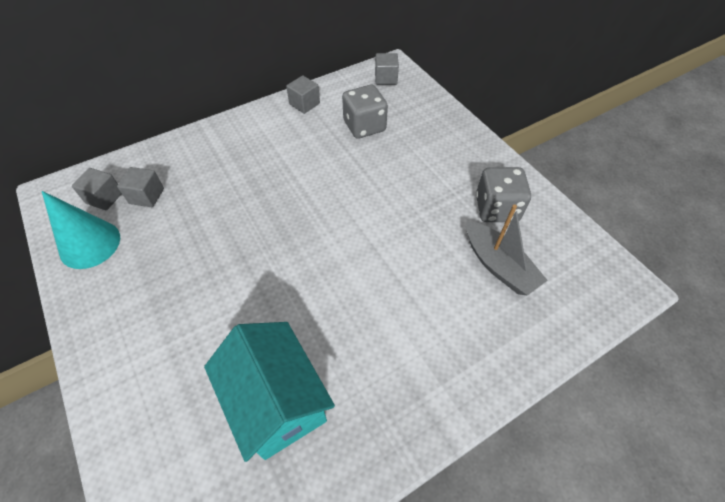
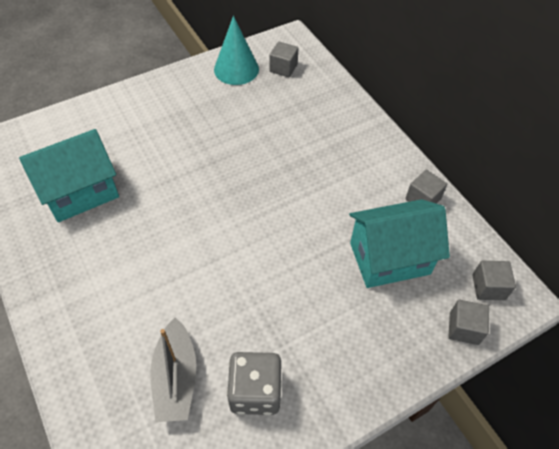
camera: 90 degrees right, 0 degrees up
(146, 196) = (284, 92): grey cube -> grey cube (464, 328)
(364, 126) = (389, 258): grey dice -> turquoise house
(498, 265) = (176, 377): grey boat -> grey boat turned 60 degrees counterclockwise

